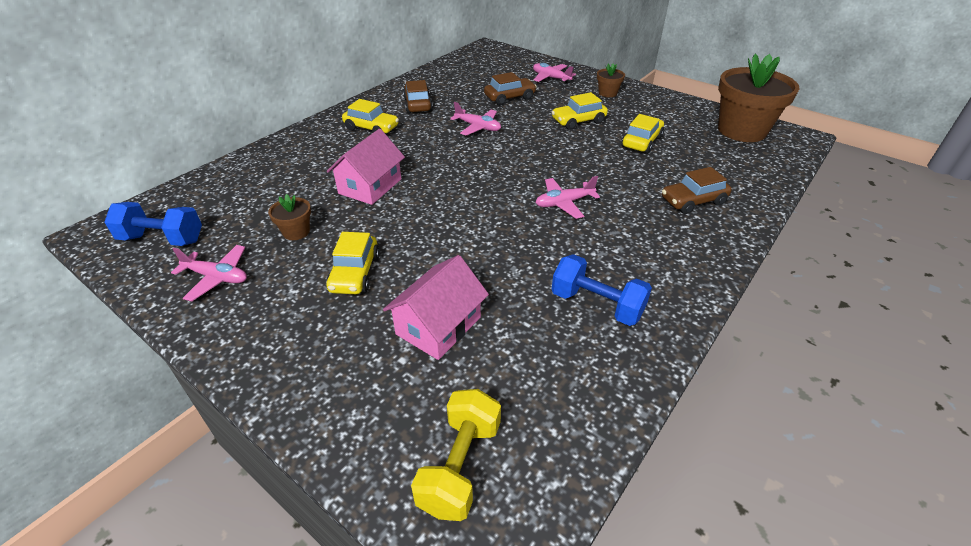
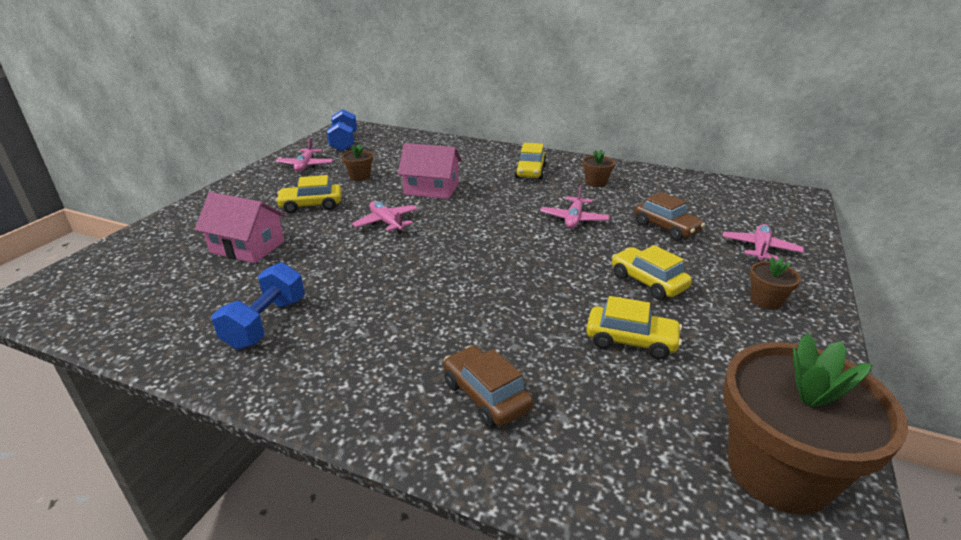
camera: 75 degrees right, 10 degrees down
(418, 105) = (596, 182): brown car -> brown flower pot
(460, 466) = (106, 276): yellow dumbbell -> none
(564, 203) = (441, 288): pink plane -> pink plane (386, 223)

